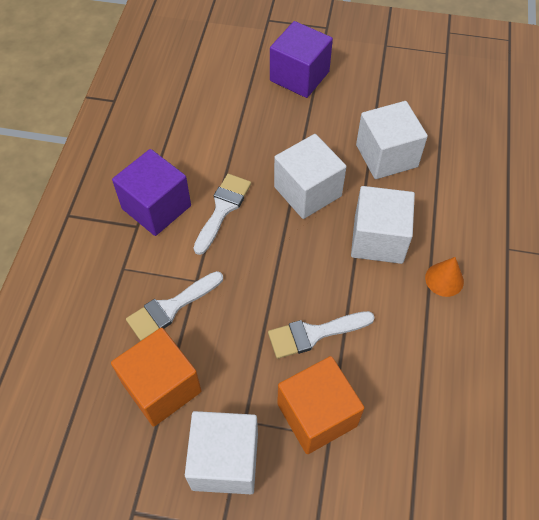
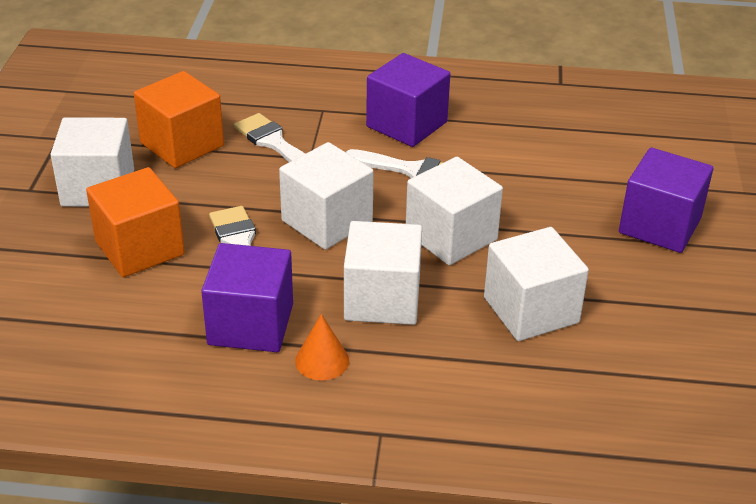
camera: 85 degrees right, 20 degrees down
(286, 271) = (327, 221): none -> white cube
(409, 325) = (250, 324): none -> purple cube

